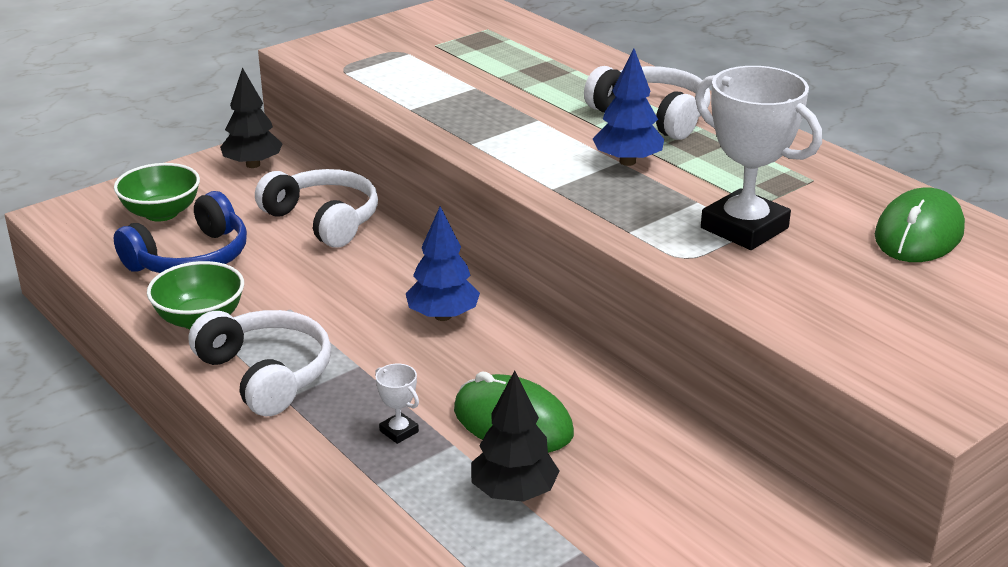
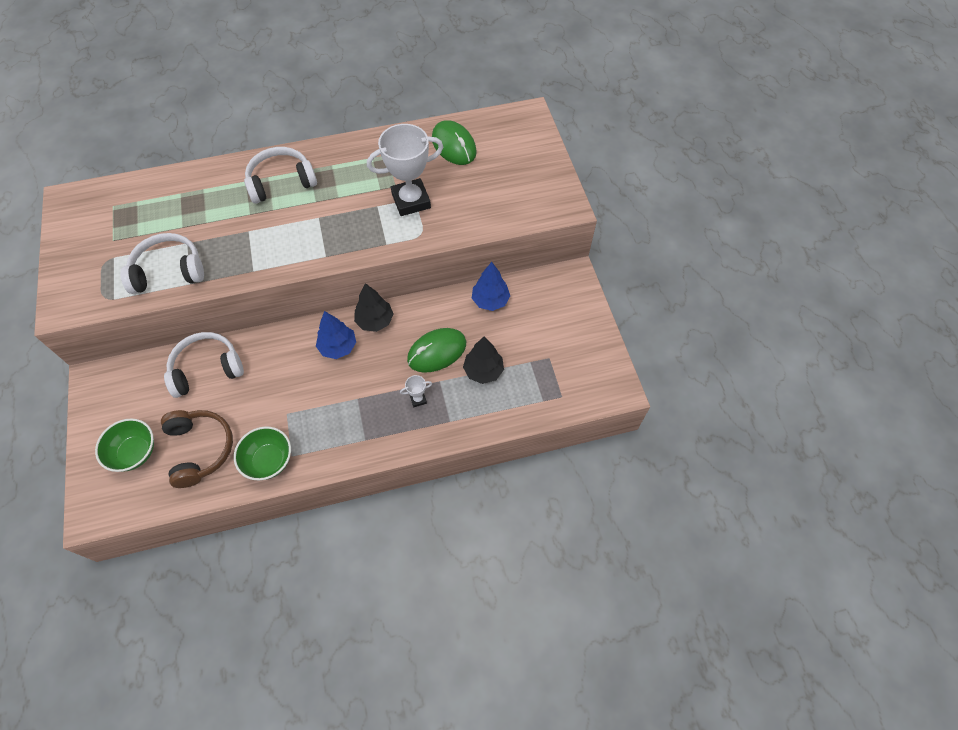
camera: 65 degrees left, 30 degrees up
(191, 258) = (200, 449): blue headphones -> brown headphones
(253, 164) = (112, 386): black tree -> black tree (375, 321)
(267, 374) = (339, 442): white headphones -> white headphones (168, 271)
(627, 161) = (321, 214): blue tree -> blue tree (490, 300)

